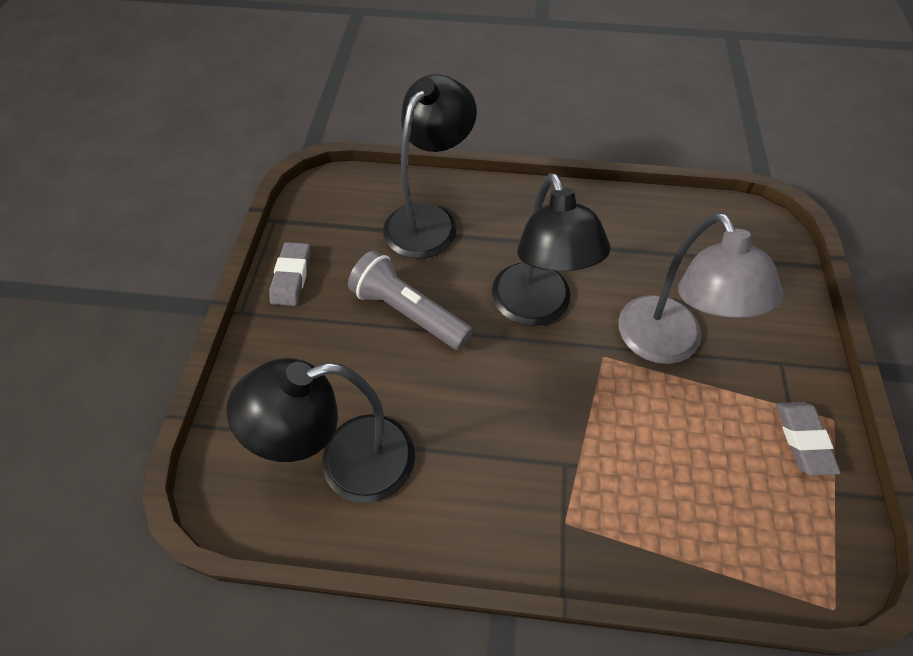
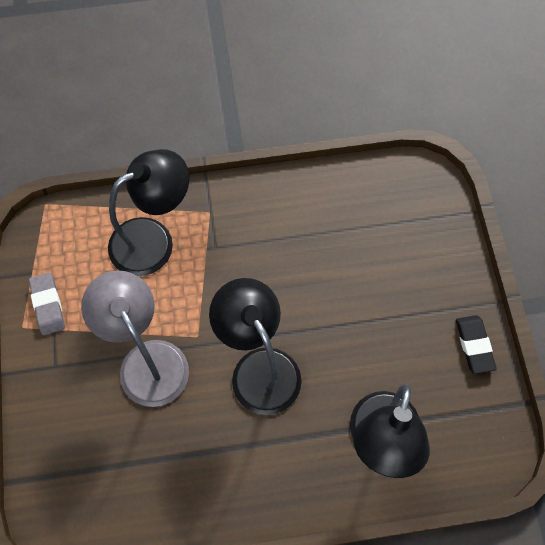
camera: 165 degrees right, 10 degrees up
(291, 277) = (474, 345): grey eraser -> black eraser
(347, 463) = (360, 213): black lamp -> black lamp (153, 240)
(408, 312) = (362, 336): grey flashlight -> none

